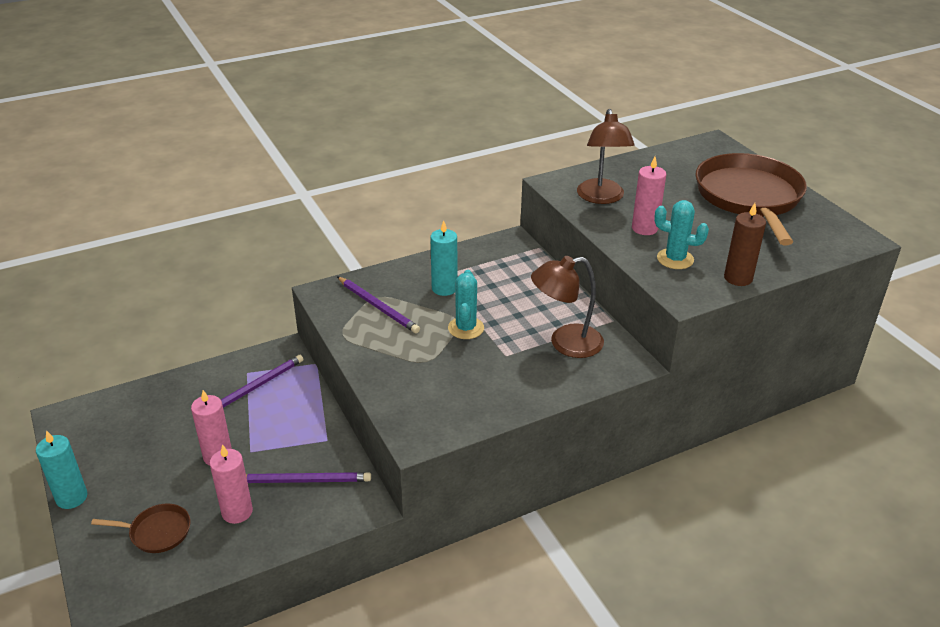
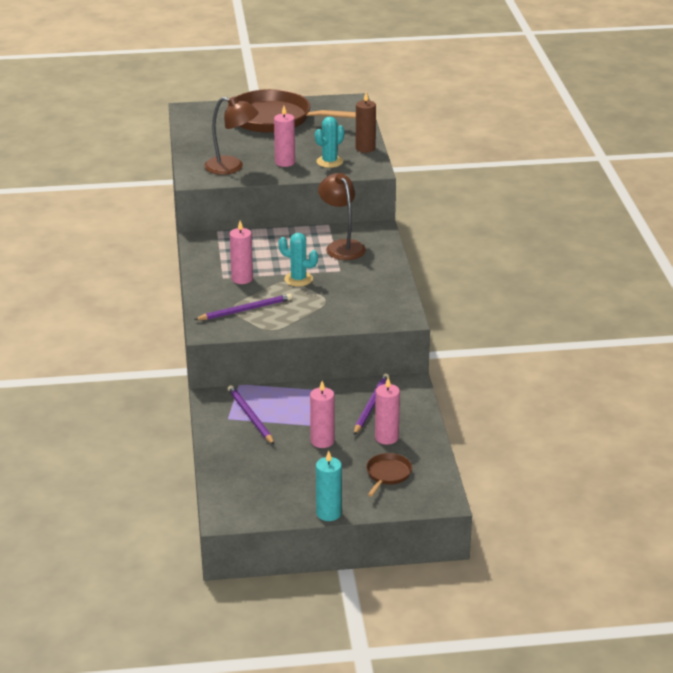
camera: 70 degrees left, 5 degrees down
(444, 288) = (242, 279): turquoise candle -> pink candle
(565, 343) = (342, 246): brown lamp -> brown lamp turned 150 degrees clockwise

